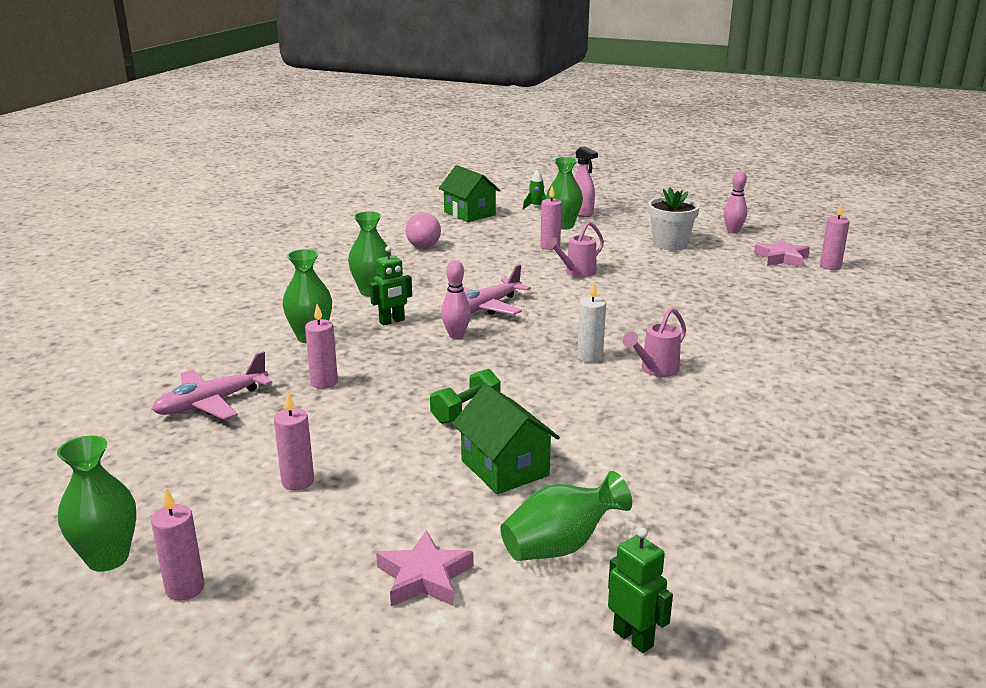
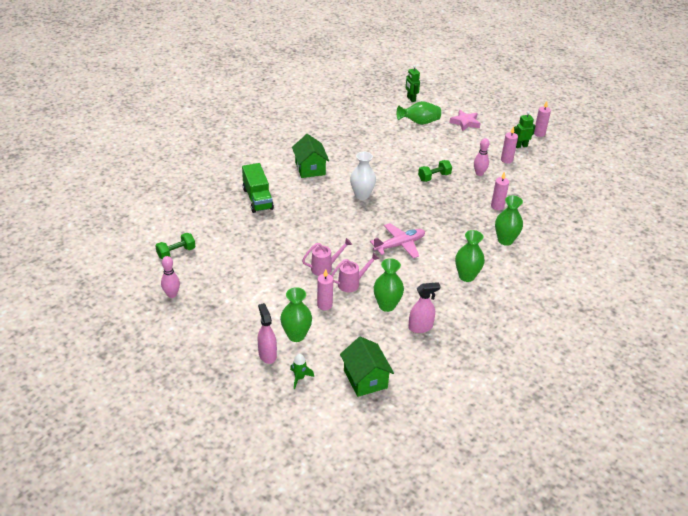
camera: 165 degrees left, 15 degrees up
(108, 558) = (567, 146): green vase -> green vase (387, 305)
(211, 403) = (550, 204): pink plane -> none
(392, 321) = (458, 244): green robot -> green robot (521, 146)
(423, 247) = (420, 327): pink ball -> pink spray bottle
(456, 335) = (424, 225): pink bowling pin -> pink bowling pin (479, 173)
(505, 468) = (427, 150): green house -> green house (310, 168)
(590, 357) = (362, 195): white candle -> white vase
(655, 370) = (336, 181): pink watering can -> pink watering can (352, 283)
(670, 244) = (235, 287): white flower pot -> none
(757, 324) = (257, 199): none -> green truck
(781, 258) = (176, 253): pink star -> green dumbbell
(830, 266) = (156, 237): pink candle -> none

